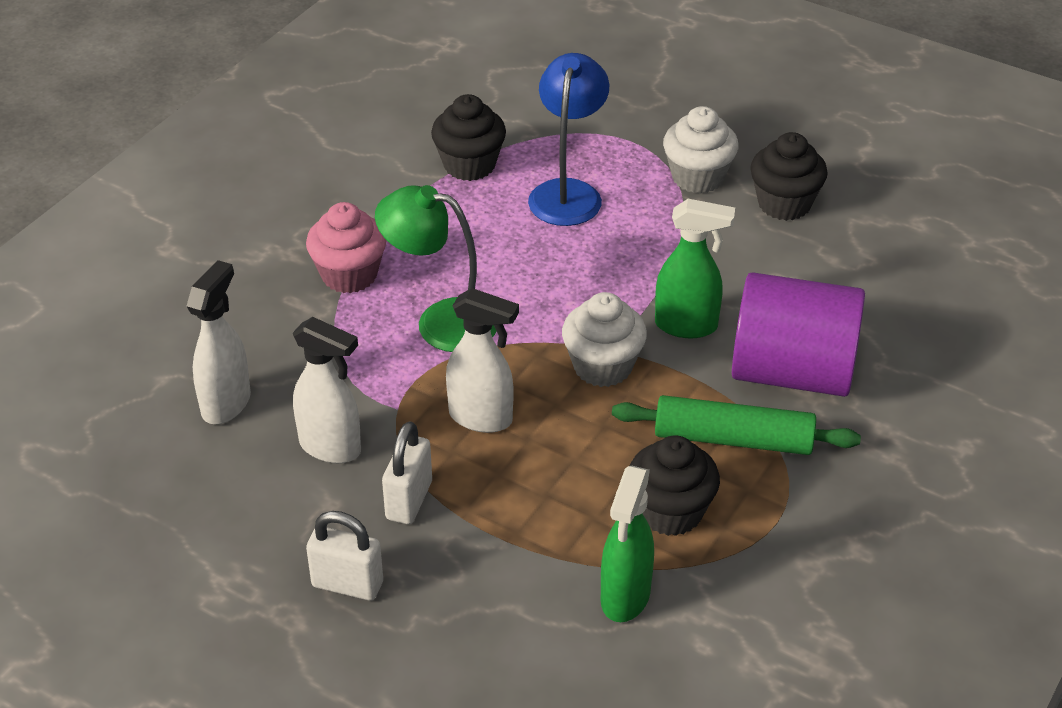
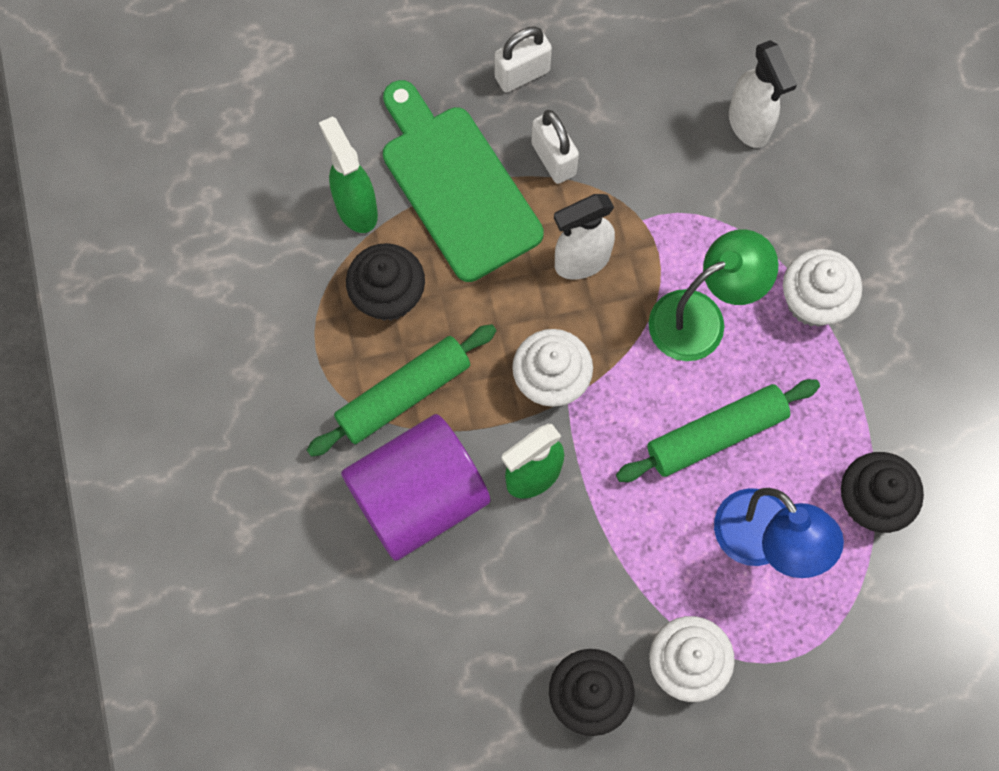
camera: 135 degrees right, 30 degrees up
(331, 447) = (645, 153): white spray bottle -> none
(349, 275) = (813, 301): pink cupcake -> white cupcake
(514, 545) = (457, 185): none -> green cutting board
(523, 259) = (716, 434): none -> green rolling pin

